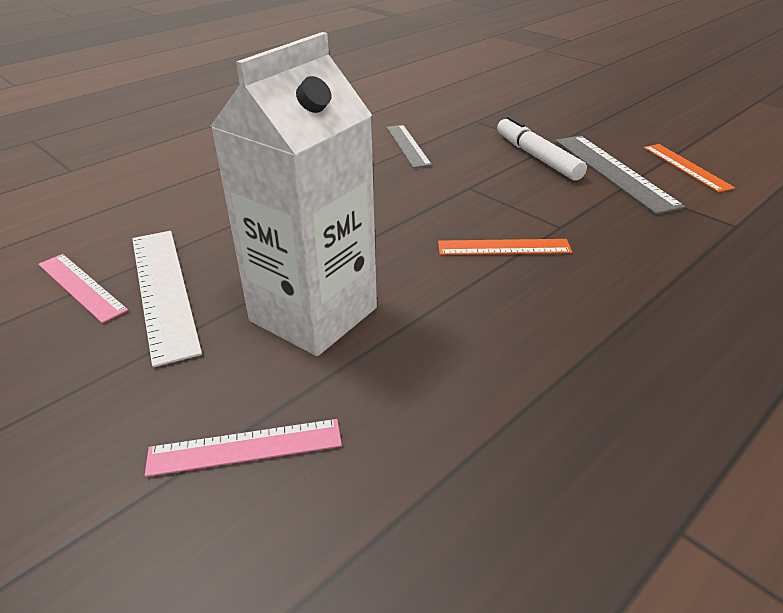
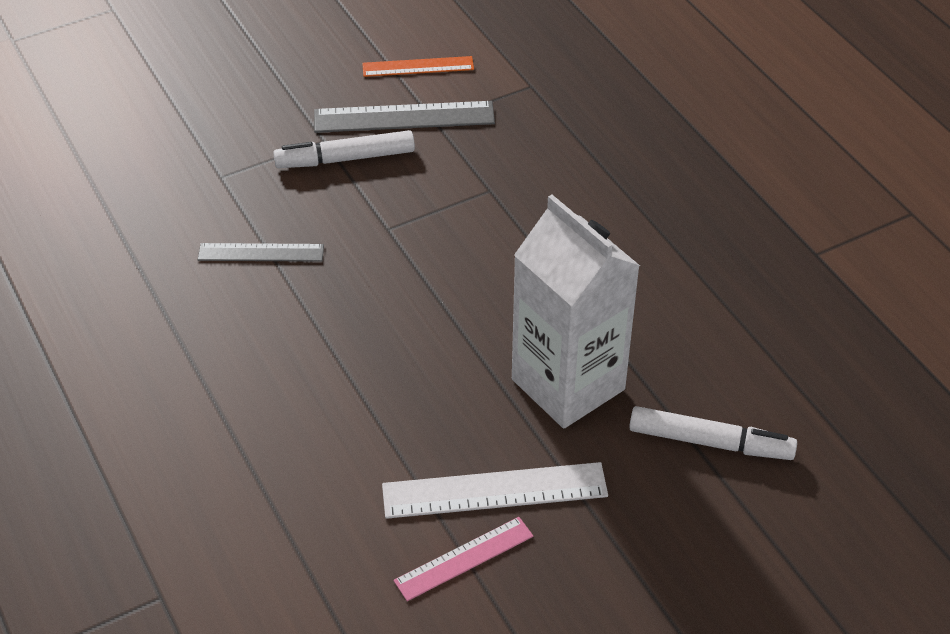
camera: 75 degrees left, 10 degrees up
(245, 447) = (710, 442): pink ruler -> white marker
(504, 247) = (510, 237): orange ruler -> none

